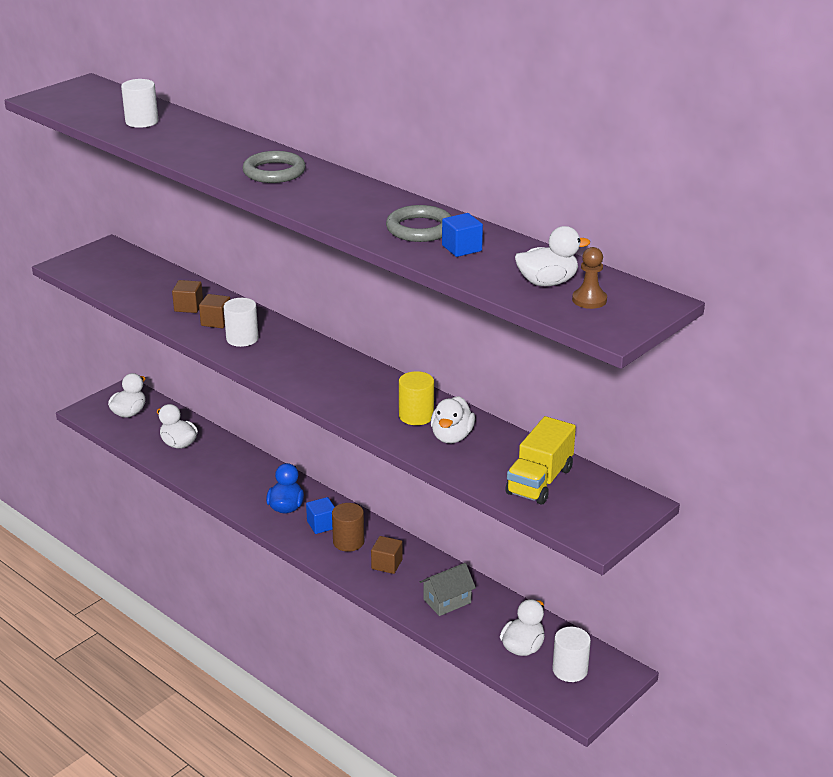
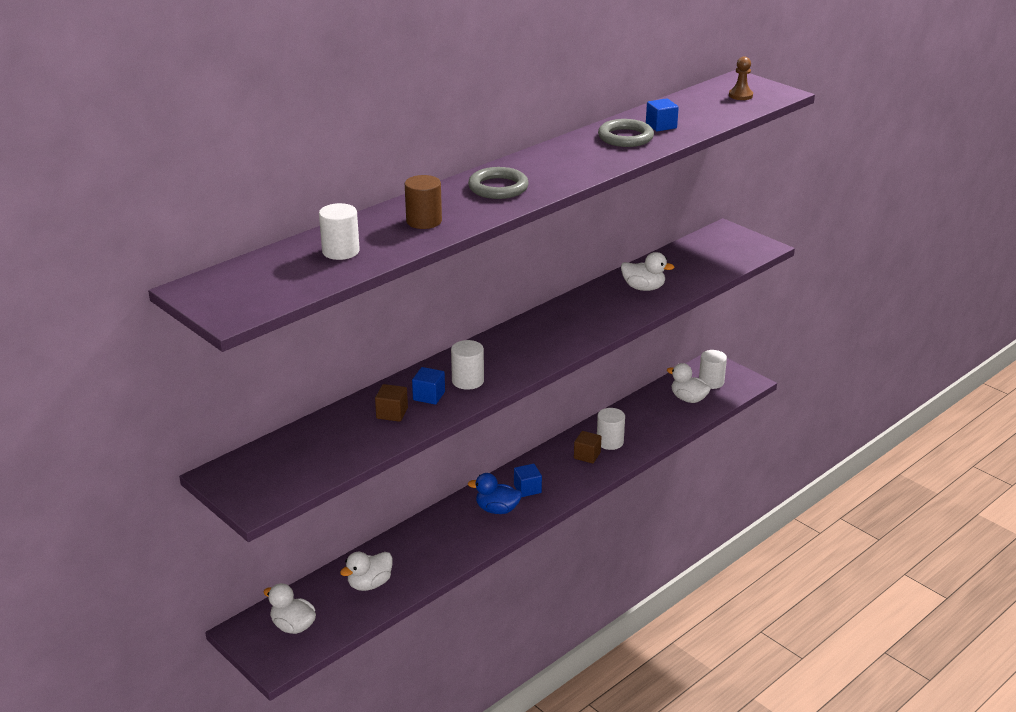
camera: 85 degrees left, 0 degrees up
(216, 321) = (429, 396): brown cube -> blue cube
(348, 542) = (554, 474): brown cylinder -> brown cylinder (424, 221)
(416, 416) = (612, 300): yellow cylinder -> none
(416, 581) = (610, 442): none -> white cylinder
(447, 601) = (635, 428): grey house -> none
(539, 481) = (701, 259): yellow truck -> none
(547, 282) = (715, 104): white duck -> none

